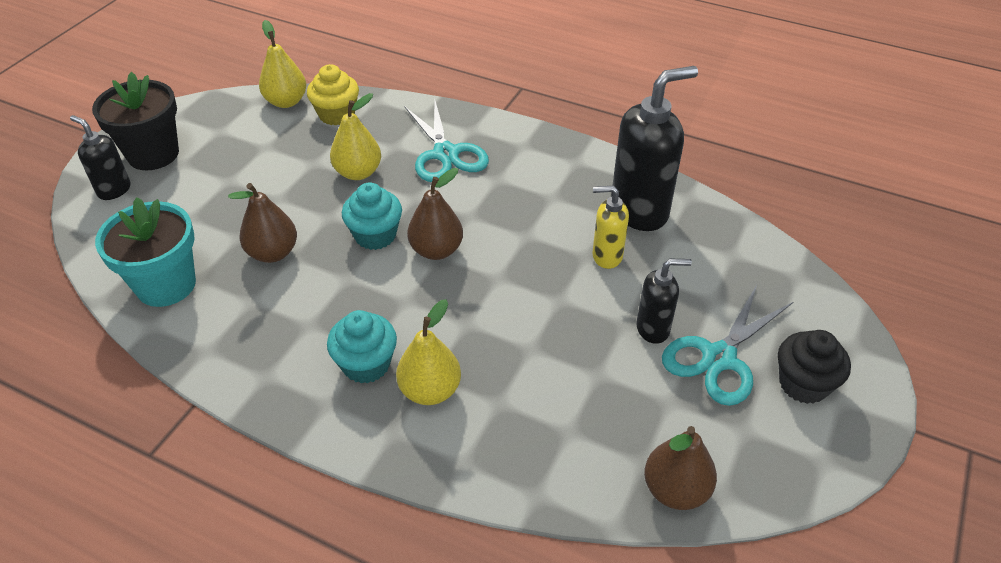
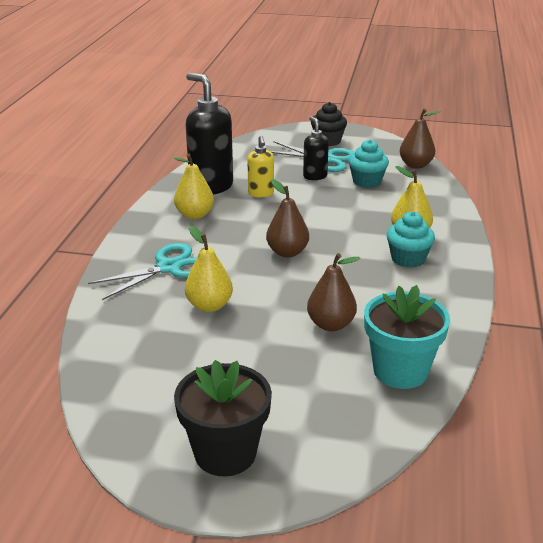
camera: 105 degrees left, 15 degrees down
(114, 190) = (297, 460): black soap dispenser -> none
(286, 101) = (101, 380): yellow pear -> yellow pear (194, 215)
(337, 114) = (120, 339): yellow cupcake -> none
(375, 235) = (285, 280): turquoise cupcake -> turquoise cupcake (367, 181)

